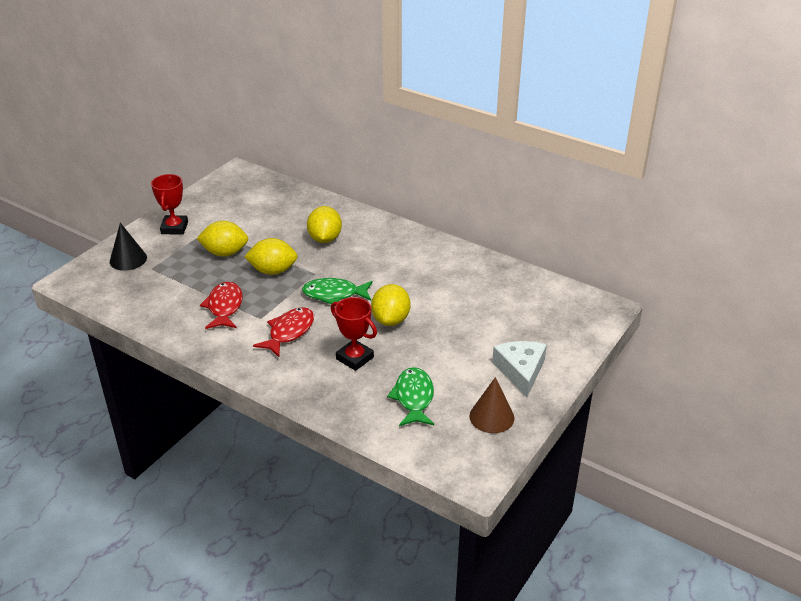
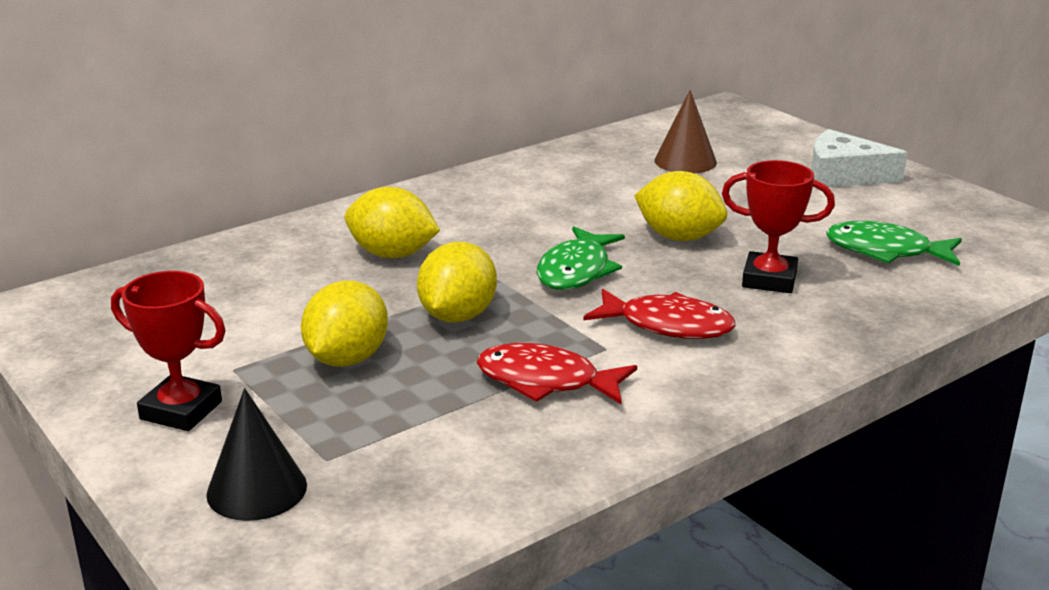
camera: 70 degrees left, 10 degrees down
(289, 332) = (667, 325): red fish -> red fish turned 150 degrees clockwise
(355, 358) = (769, 279): red trophy -> red trophy turned 45 degrees clockwise
(491, 417) = (939, 208): brown cone -> brown cone (685, 161)

